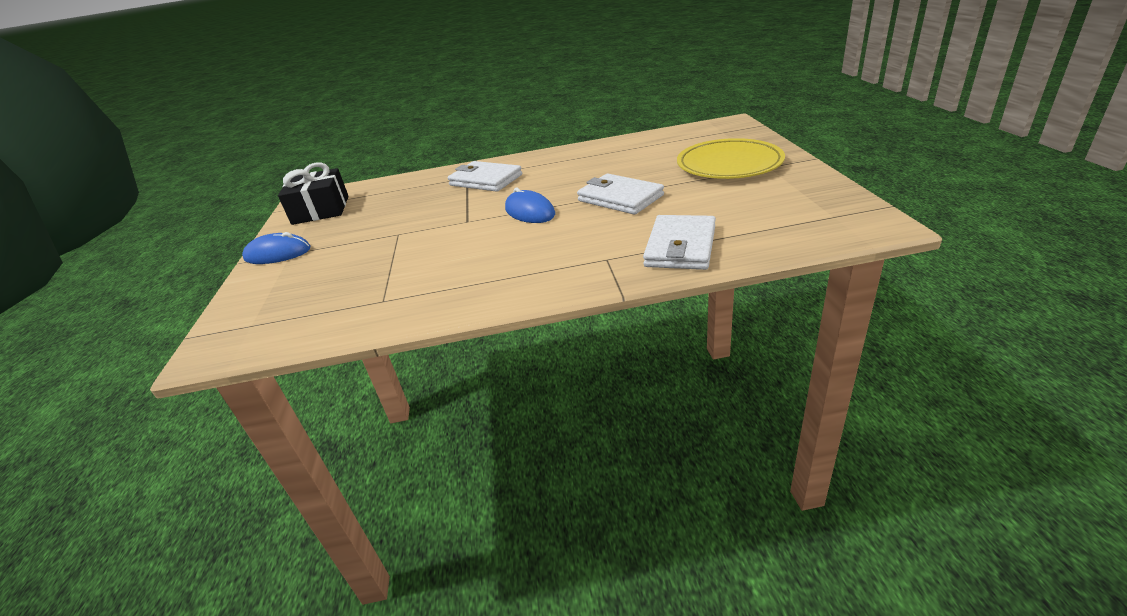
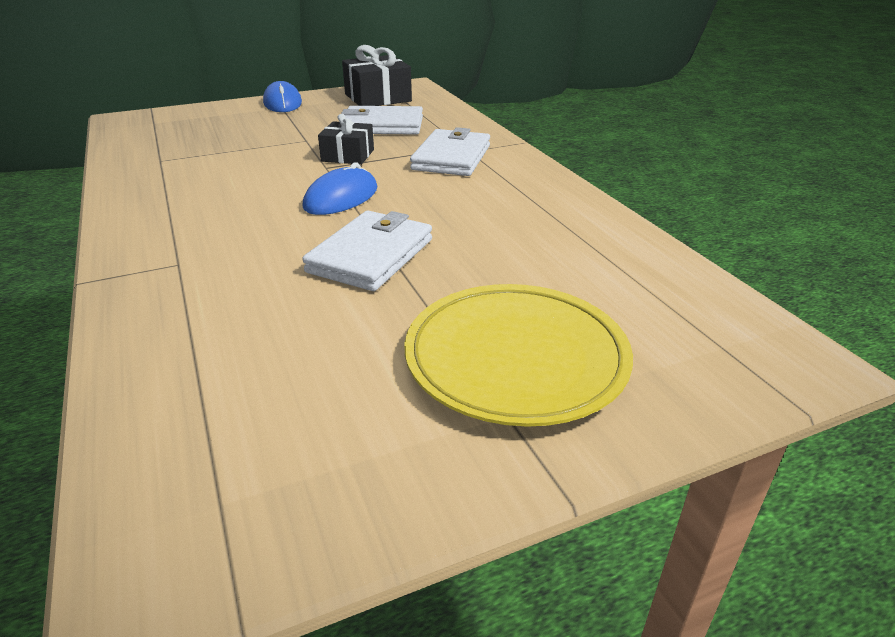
camera: 70 degrees right, 0 degrees up
(450, 214) = (348, 155): none -> black gift
(680, 247) = (181, 318): white wallet -> white wallet (382, 125)

